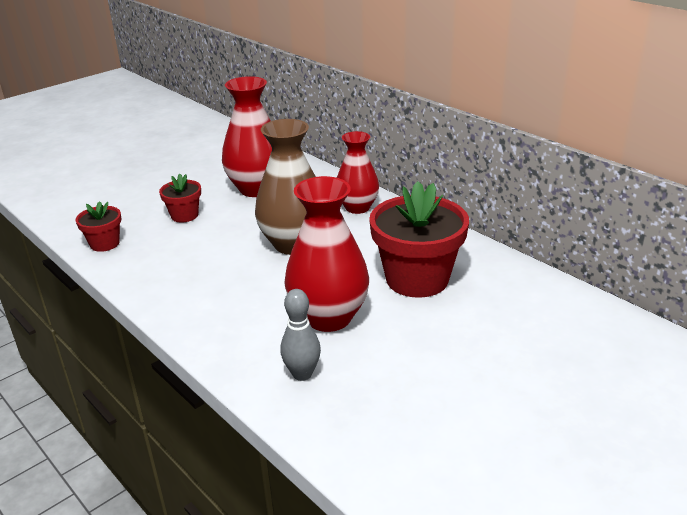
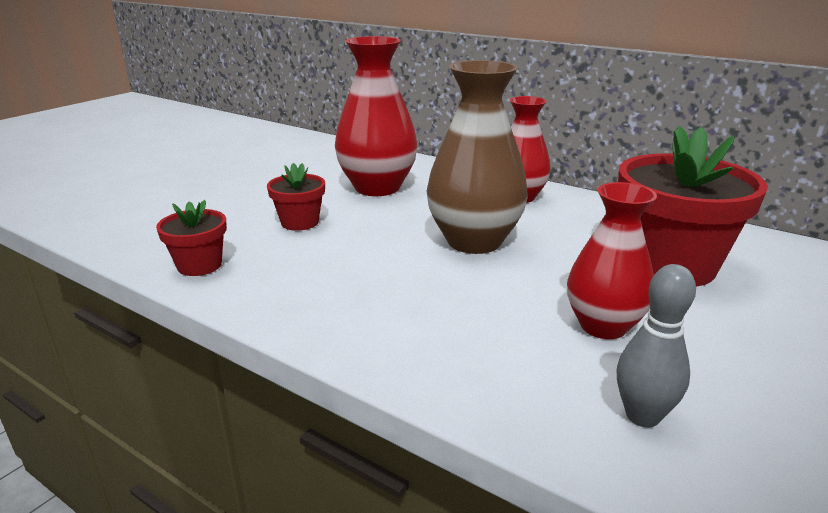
camera: 15 degrees left, 5 degrees down
(328, 317) = (603, 326): red vase -> red vase, size x0.66

